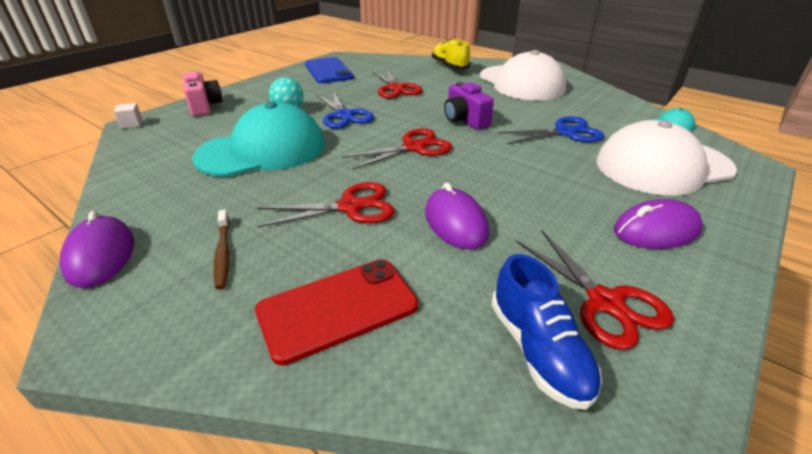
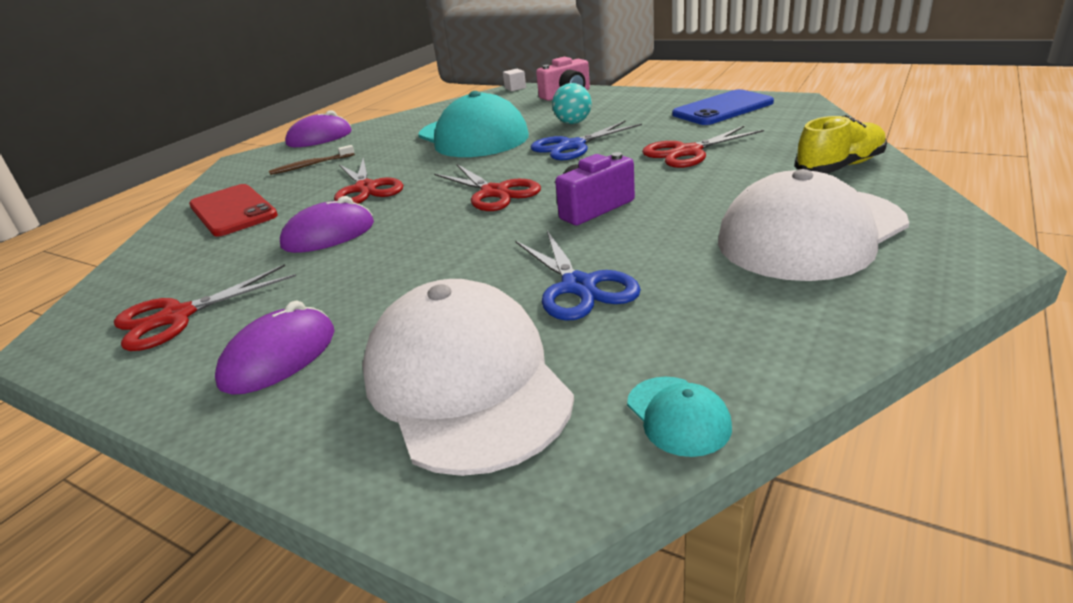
camera: 85 degrees right, 5 degrees down
(538, 350) = (145, 286): blue shoe -> none
(656, 230) = (279, 357): purple mouse -> purple mouse turned 60 degrees clockwise

